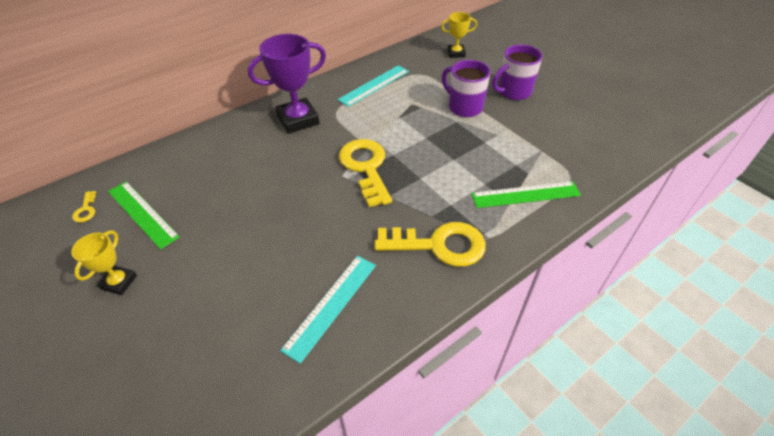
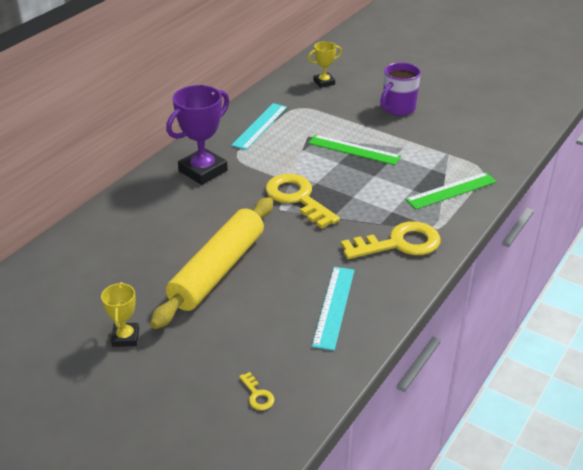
camera: 20 degrees left, 10 degrees down
(86, 210) = (40, 291): yellow key -> yellow key (257, 395)
(142, 213) = (103, 281): green ruler -> green ruler (354, 150)
(246, 229) = (218, 270): none -> yellow rolling pin
(464, 107) = (359, 130): purple mug -> none

